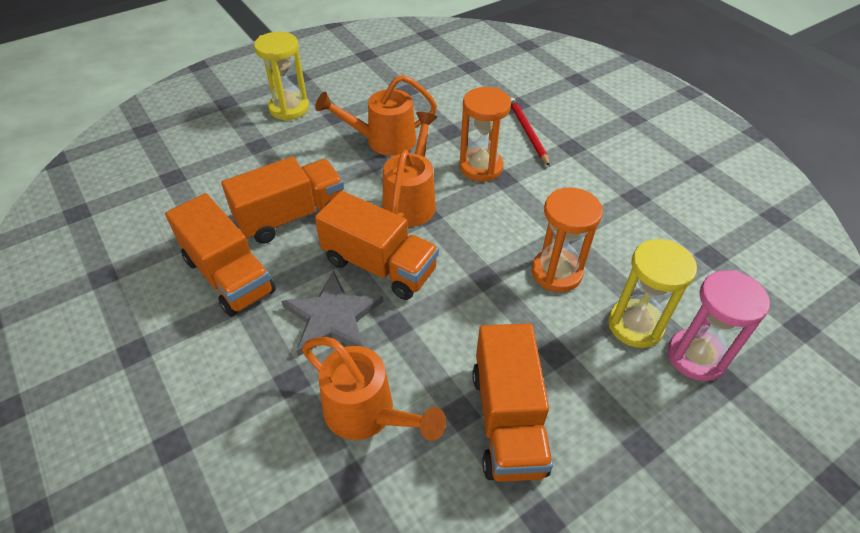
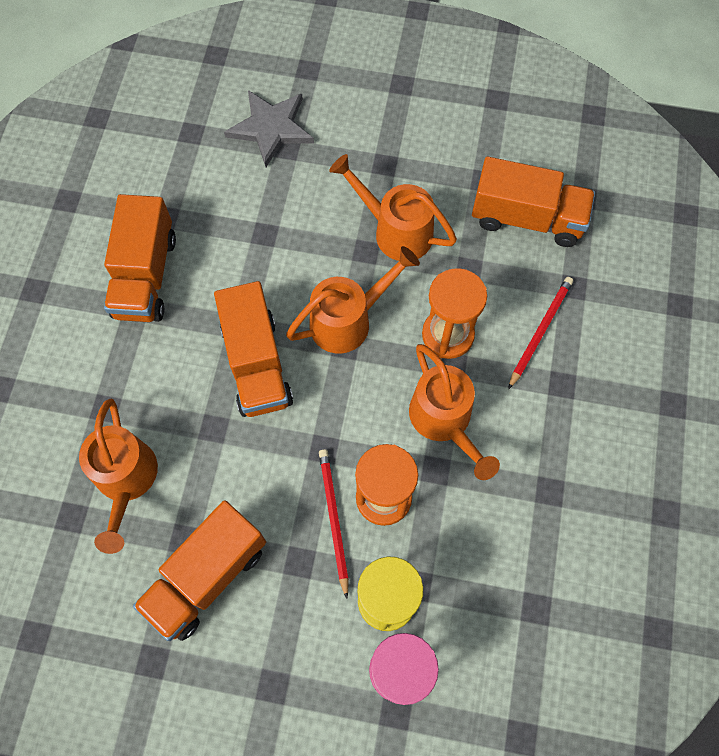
camera: 45 degrees right, 20 degrees up
(289, 108) = (353, 121): yellow hourglass -> none
(291, 216) = (240, 254): orange truck -> orange truck (527, 218)
(332, 317) = (179, 380): grey star -> grey star (271, 128)
(536, 208) = (444, 421): none -> orange watering can
(544, 310) = (333, 520): none -> red pencil

